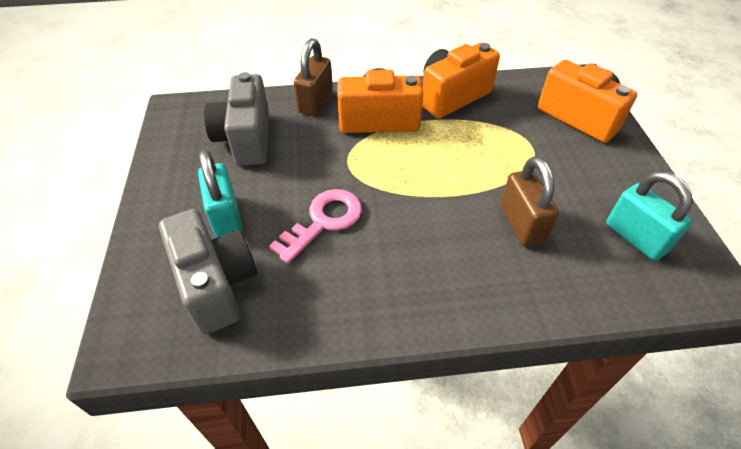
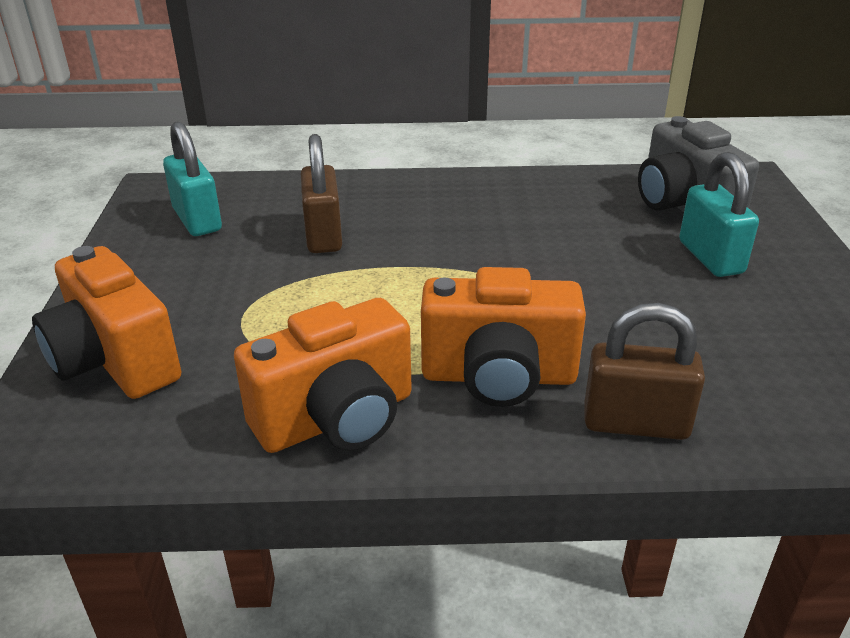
camera: 175 degrees left, 15 degrees down
(246, 139) = (744, 354): grey camera -> none
(316, 102) = (635, 423): brown padlock -> brown padlock turned 75 degrees clockwise
(324, 221) = (576, 248): pink key -> none

